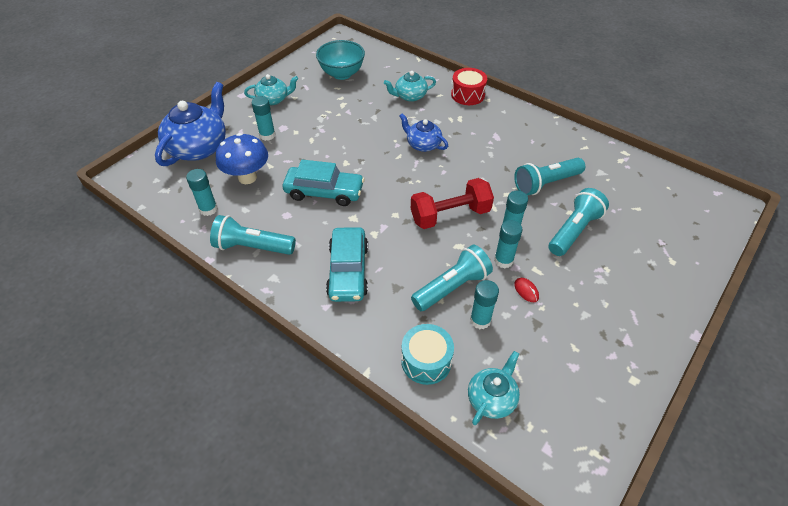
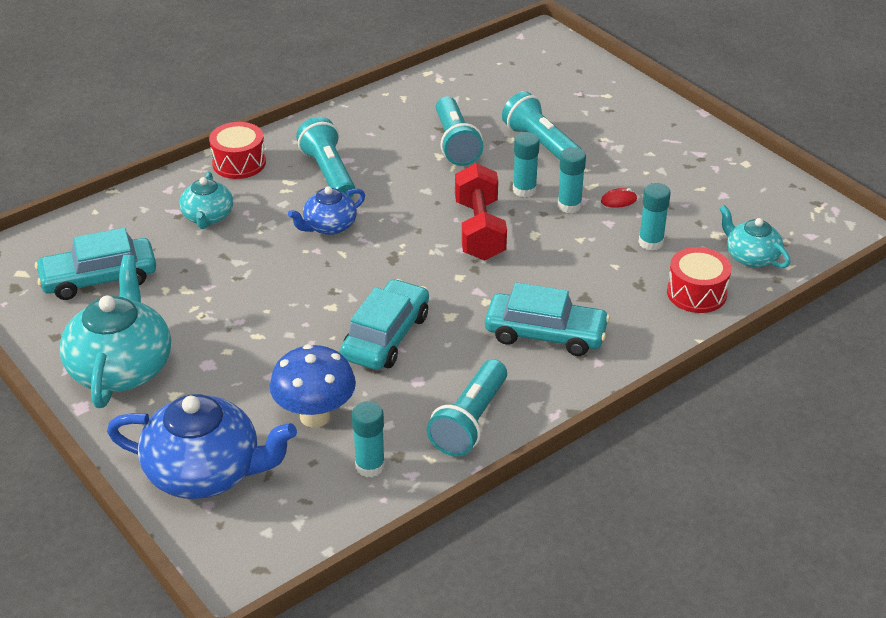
camera: 75 degrees left, 10 degrees down
(199, 147) = (205, 472): blue teapot -> blue teapot turned 150 degrees clockwise
(267, 135) = (219, 384): turquoise glue stick -> none
(273, 99) = (121, 368): turquoise teapot -> turquoise teapot, size x1.79
(342, 74) = (99, 278): turquoise bowl -> turquoise car
(426, 361) = (696, 293): turquoise drum -> red drum
(452, 287) = (597, 253): turquoise flashlight -> turquoise flashlight (328, 173)

